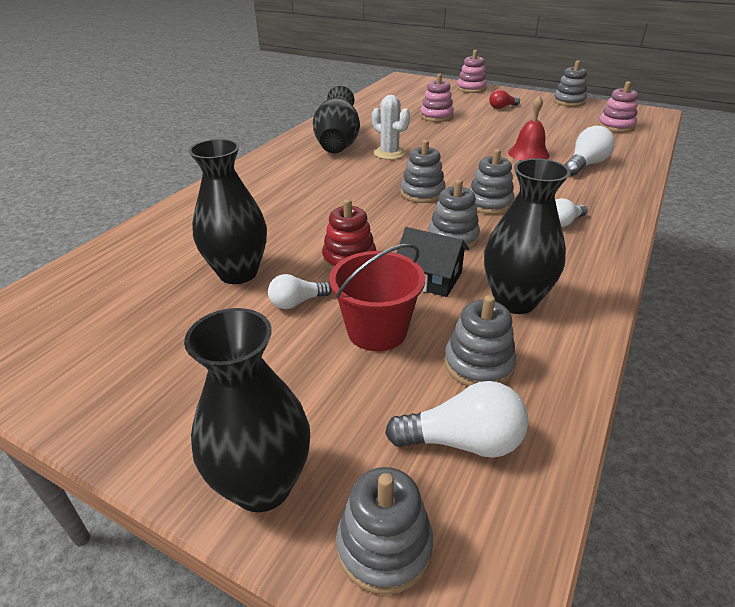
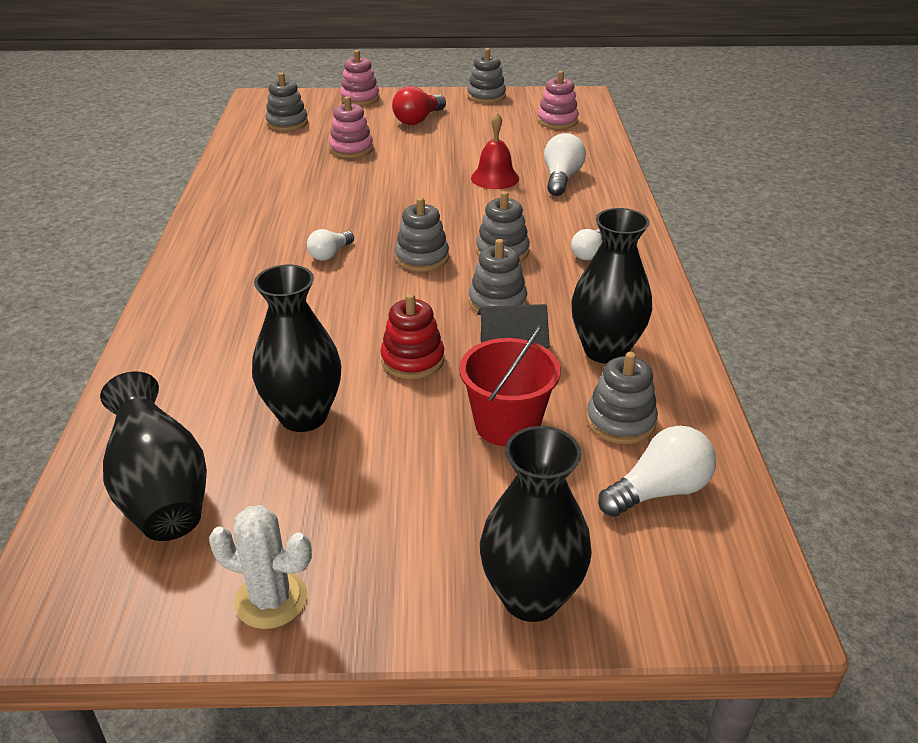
camera: 30 degrees left, 0 degrees up
(297, 302) = (402, 425): white light bulb -> white light bulb (330, 254)
(338, 144) = (262, 217): black vase -> black vase (162, 493)
(384, 546) = (665, 593): grey stacking toy -> grey stacking toy (287, 123)
(389, 153) = (339, 215): white cactus -> white cactus (271, 599)
(502, 107) = (418, 120): red light bulb -> red light bulb, size x1.56

